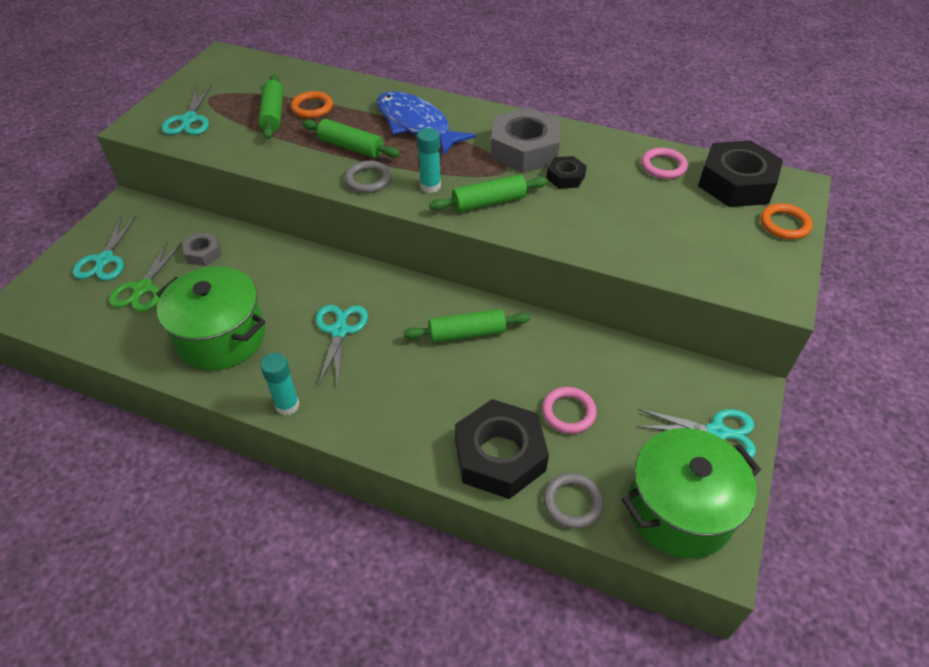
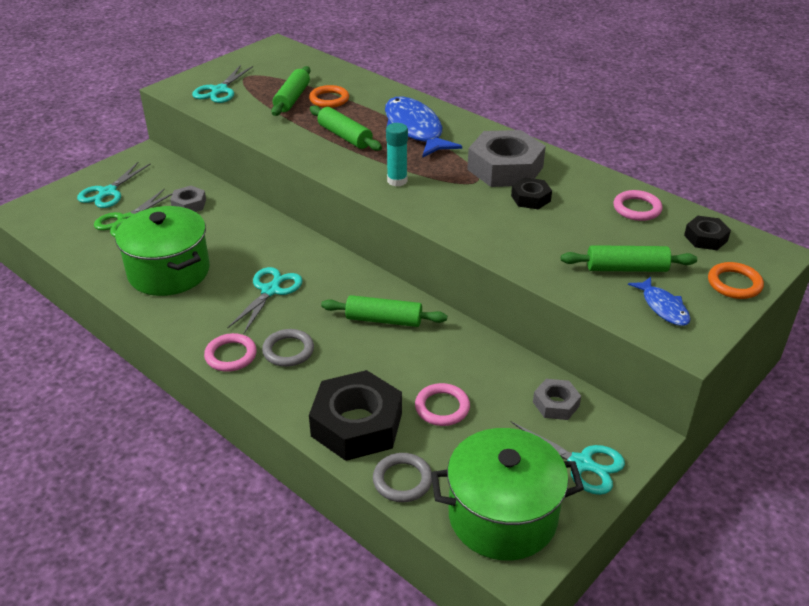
camera: 20 degrees right, 10 degrees down
(287, 405) = (194, 336): turquoise glue stick -> none
(336, 416) = (231, 355): none -> pink ring
(368, 180) = (344, 165): grey ring -> grey ring (288, 350)
(489, 202) = (443, 204): green rolling pin -> green rolling pin (626, 268)
(664, 378) = (556, 404): none -> grey nut
(736, 183) = (705, 238): black nut -> black nut, size x0.50
(741, 264) = (663, 307): none -> blue fish

